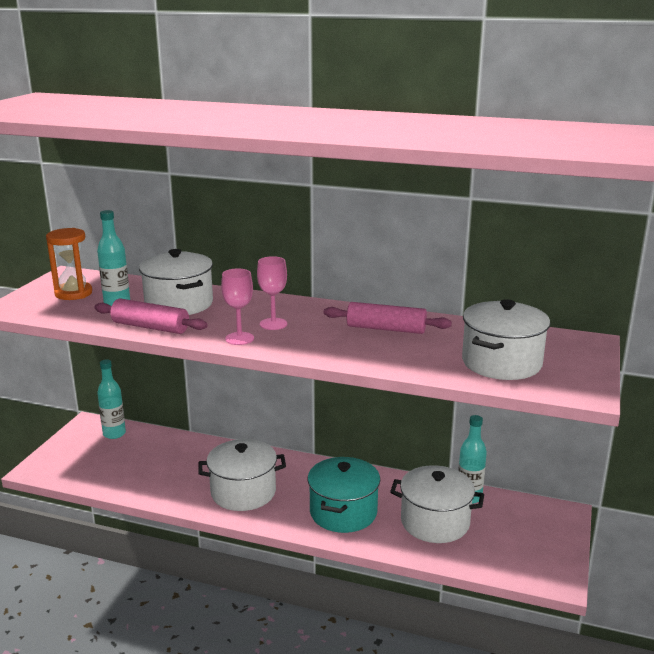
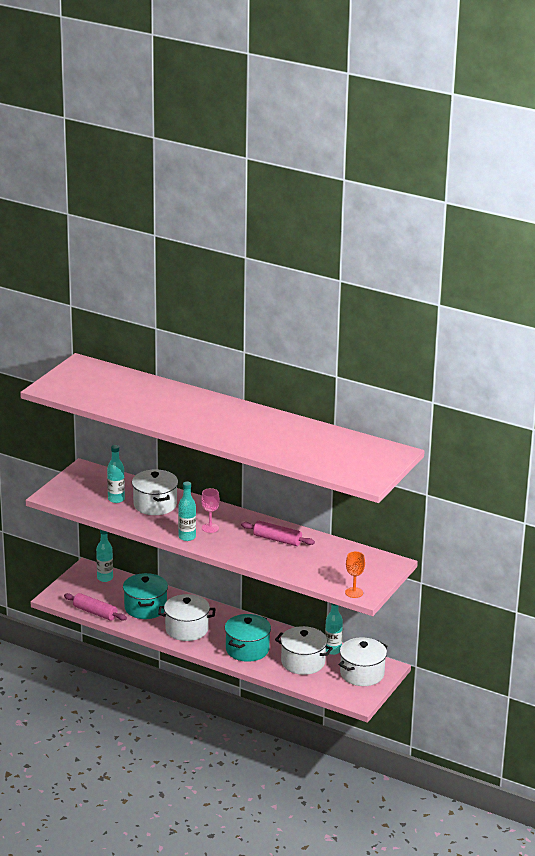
camera: 10 degrees right, 5 degrees up
(73, 293) = (88, 487): orange hourglass -> none
(150, 327) = (135, 522): pink rolling pin -> pink rolling pin (95, 613)
(176, 468) = (145, 608): none -> turquoise pot
(239, 338) = (187, 537): pink goblet -> turquoise bottle
(501, 363) = (331, 572): white pot -> white pot (362, 674)
(563, 389) = (354, 592): none -> orange goblet

